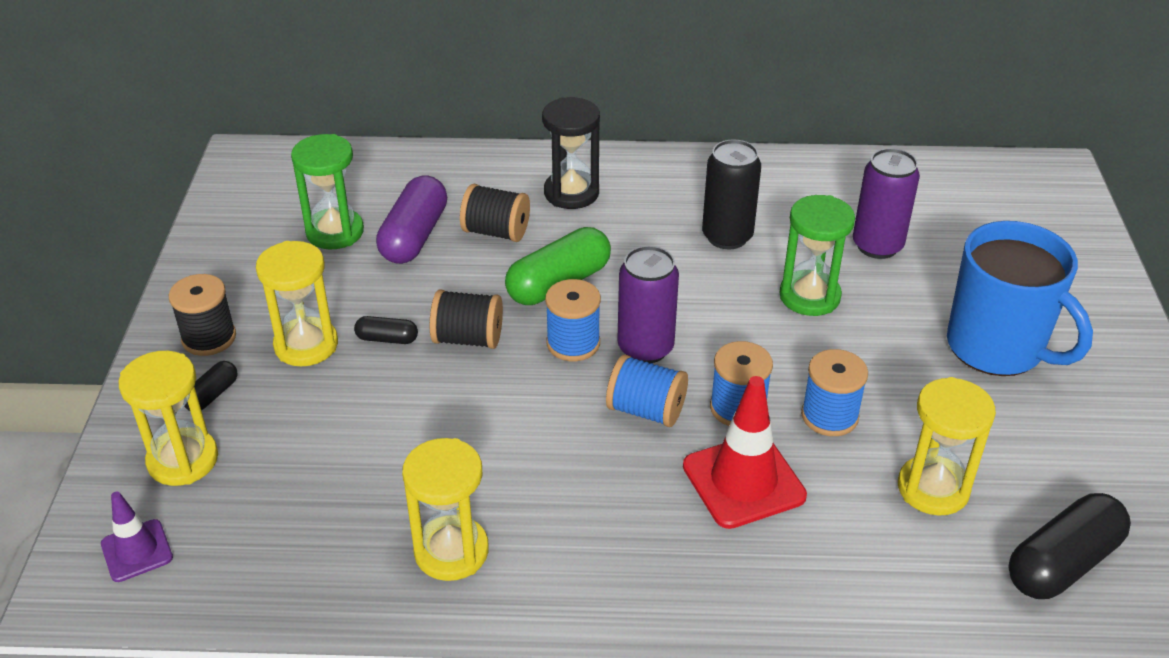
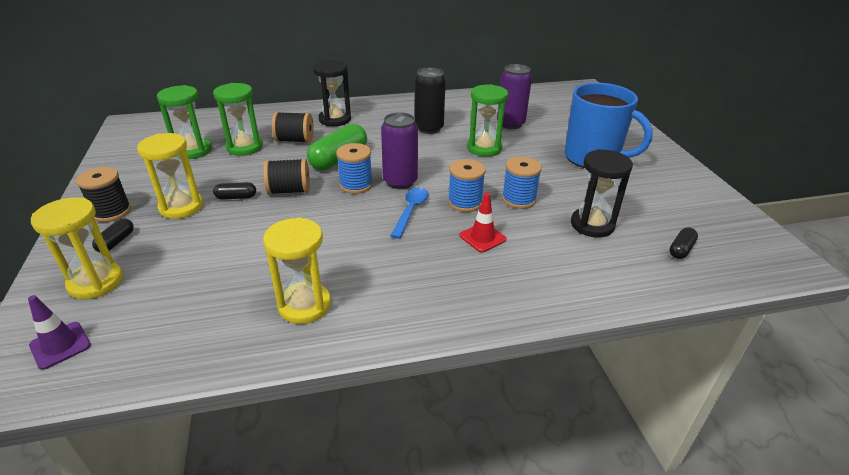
camera: 15 degrees left, 5 degrees down
(414, 236) = (244, 147): purple capsule -> green hourglass
(646, 410) = (411, 211): blue spool -> blue spoon
(743, 481) = (482, 237): red traffic cone -> red traffic cone, size x0.58
(933, 488) = (592, 225): yellow hourglass -> black hourglass
(1062, 563) = (681, 249): black capsule -> black capsule, size x0.50

